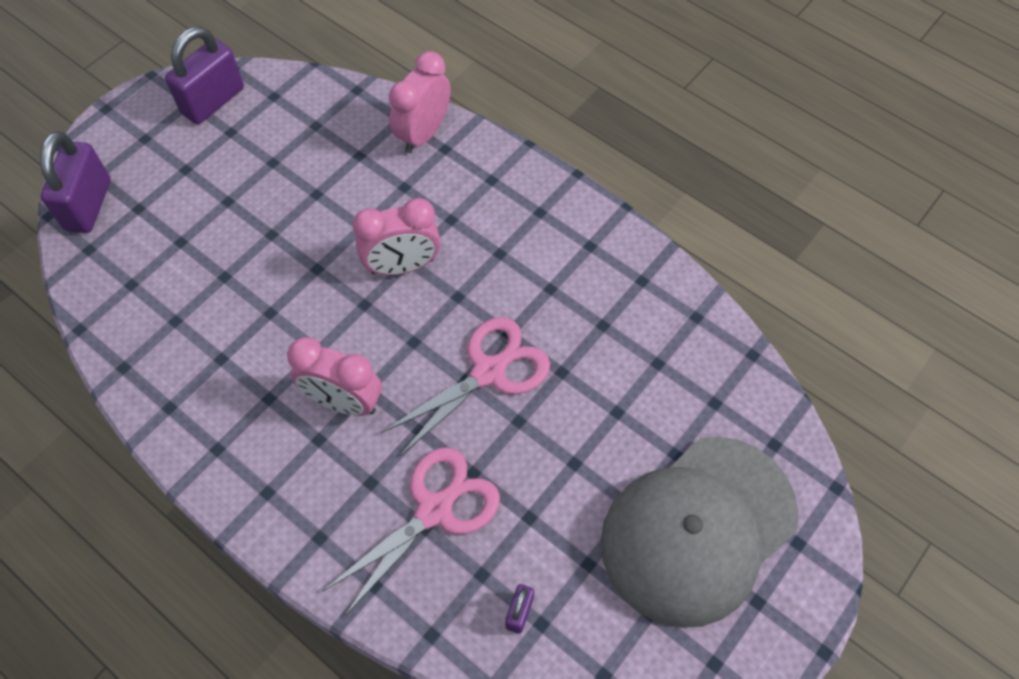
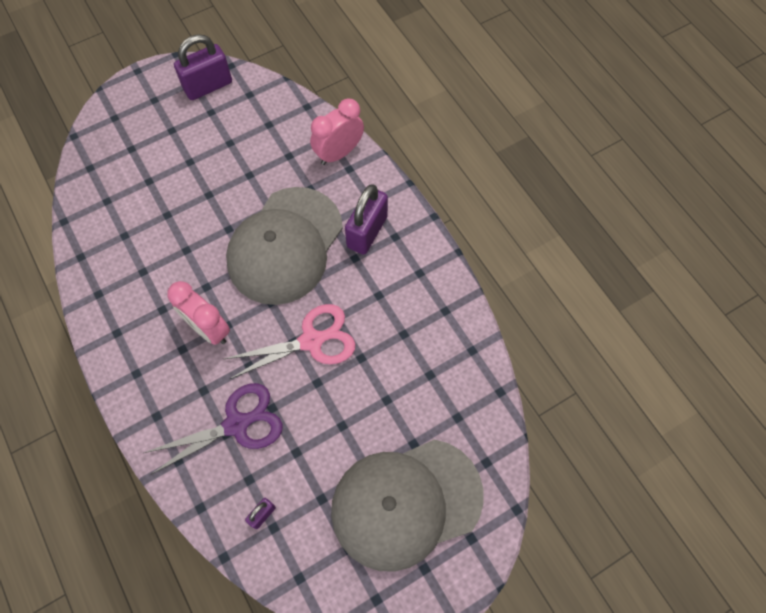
camera: 20 degrees right, 5 degrees up
(88, 205) = (101, 136): purple padlock -> purple padlock (367, 232)
(402, 266) = (285, 245): pink clock -> grey cap
(435, 509) = (237, 424): pink scissors -> purple scissors

